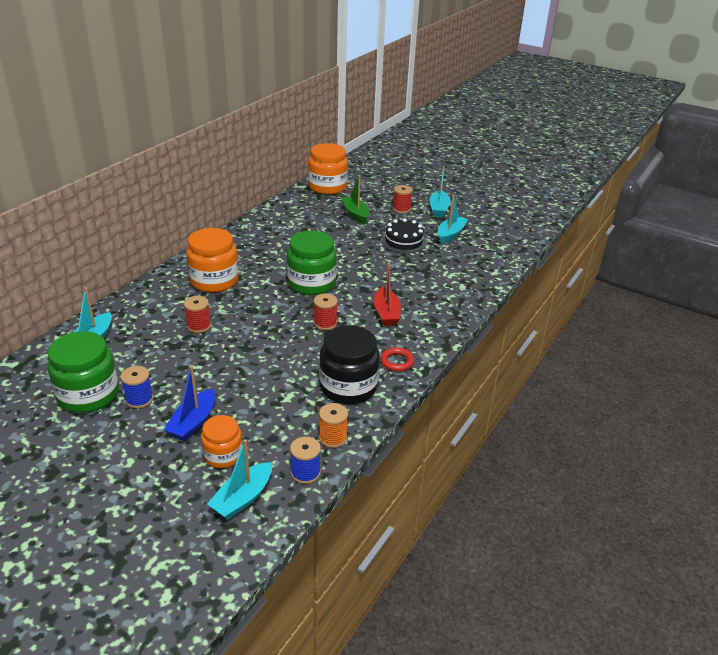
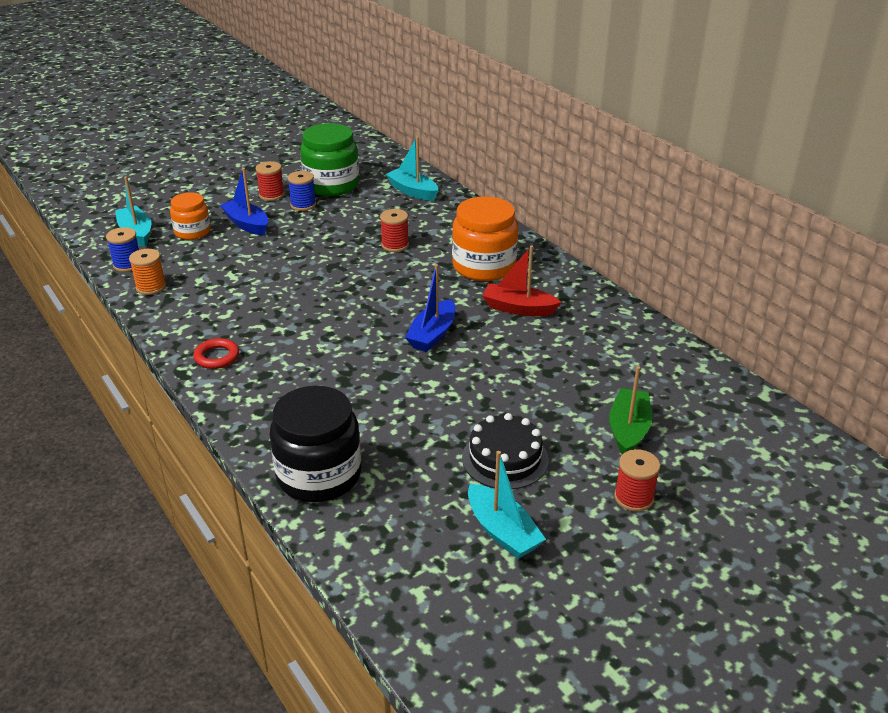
camera: 115 degrees right, 0 degrees up
(311, 283) = (432, 334): green jar -> blue boat
(325, 323) = (335, 324): red spool -> red spool (271, 195)
(327, 187) = (757, 425): orange jar -> none
(348, 387) = (210, 313): black jar -> black jar (319, 475)
(355, 214) = (628, 430): green boat -> green boat turned 75 degrees counterclockwise
(386, 313) = (317, 378): red boat -> red boat (518, 308)
(438, 209) = (618, 556): turquoise boat -> none

